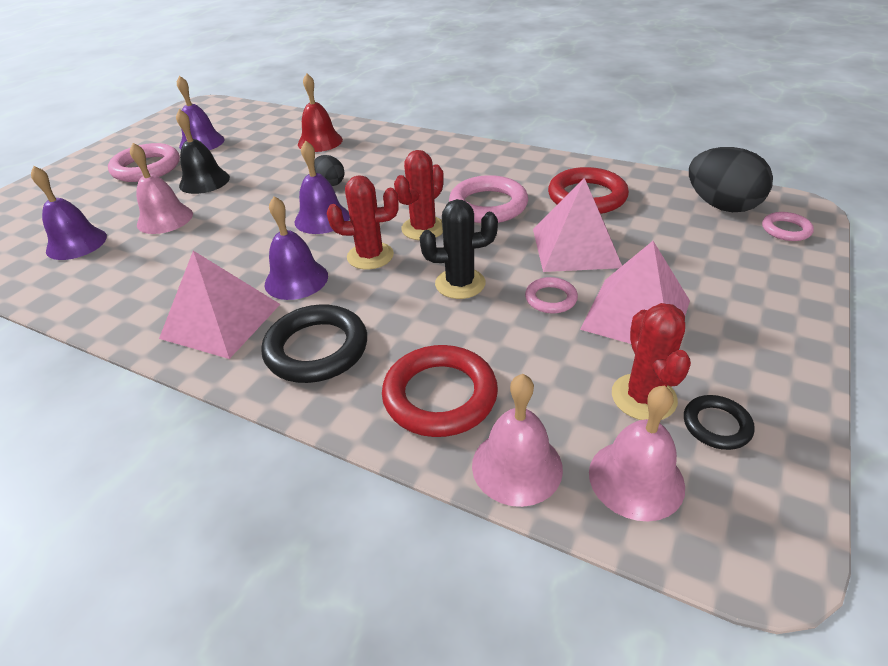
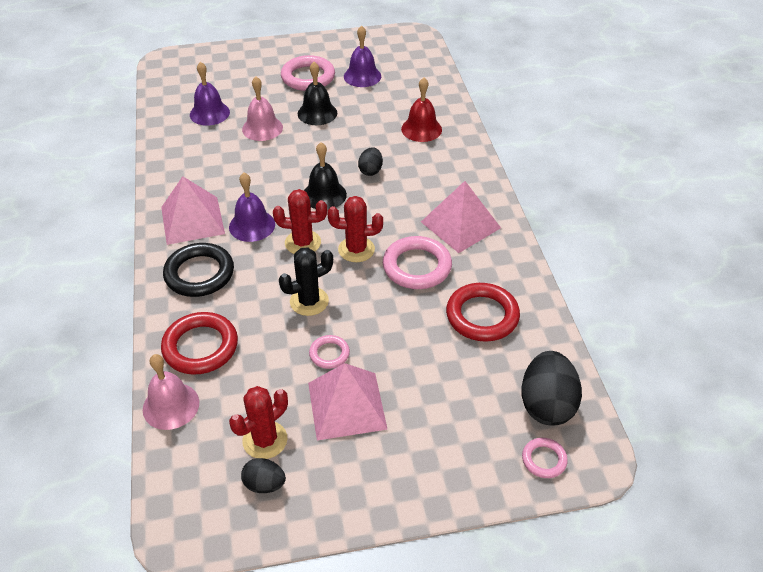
camera: 50 degrees right, 5 degrees up
(322, 218) = (324, 195): purple bell -> black bell
(370, 256) = (303, 243): red cactus -> red cactus turned 45 degrees counterclockwise
(460, 284) = (309, 301): black cactus -> black cactus turned 75 degrees counterclockwise
(575, 247) = (402, 340): pink pyramid -> pink pyramid (460, 224)
(636, 479) = (195, 461): pink bell -> none
(716, 425) = (264, 484): black ring -> black egg

